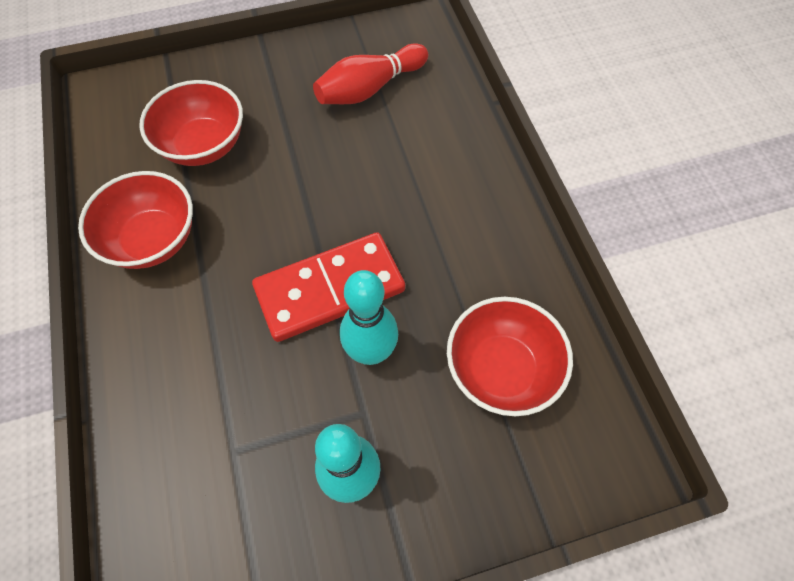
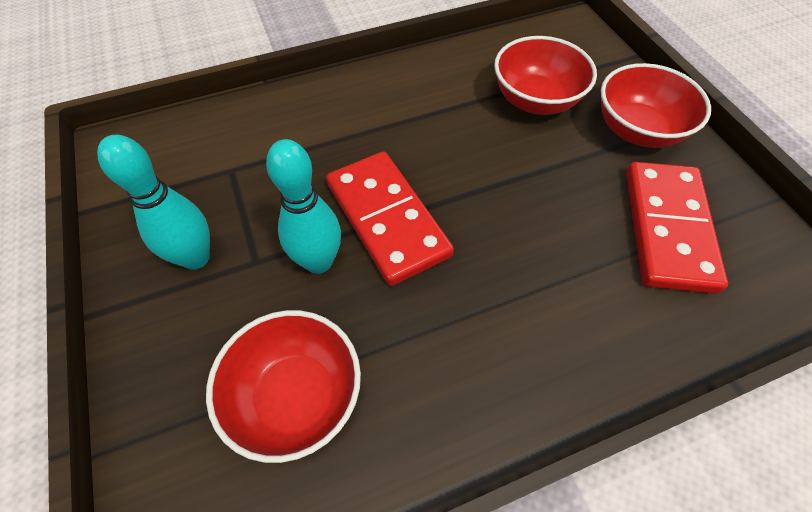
camera: 85 degrees right, 5 degrees down
(153, 239) = (425, 86): red bowl -> red bowl (637, 130)
(369, 88) = (667, 228): red bowling pin -> red domino

